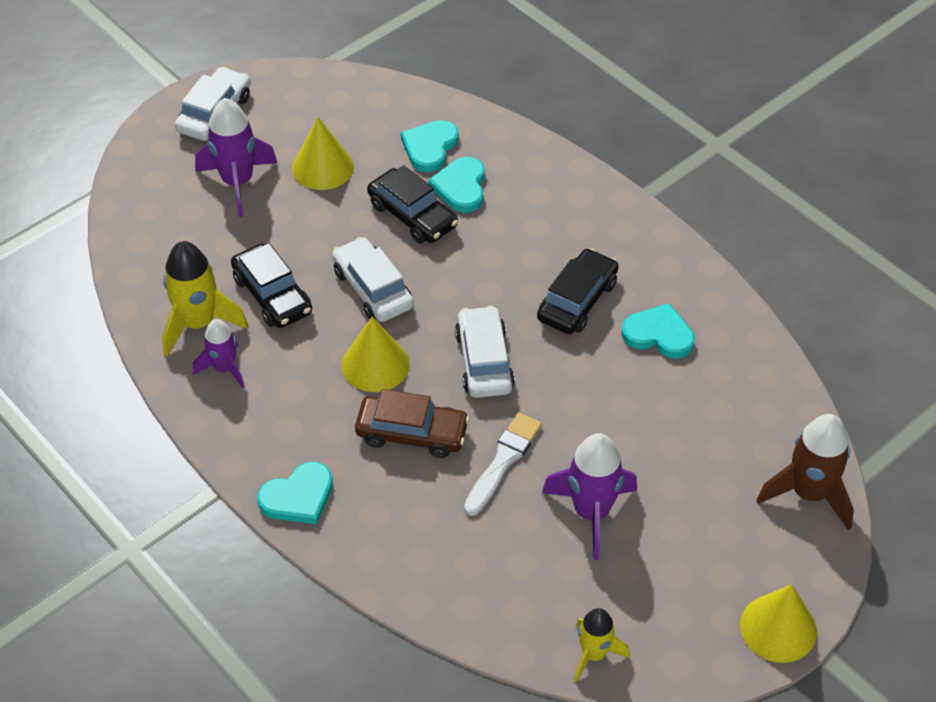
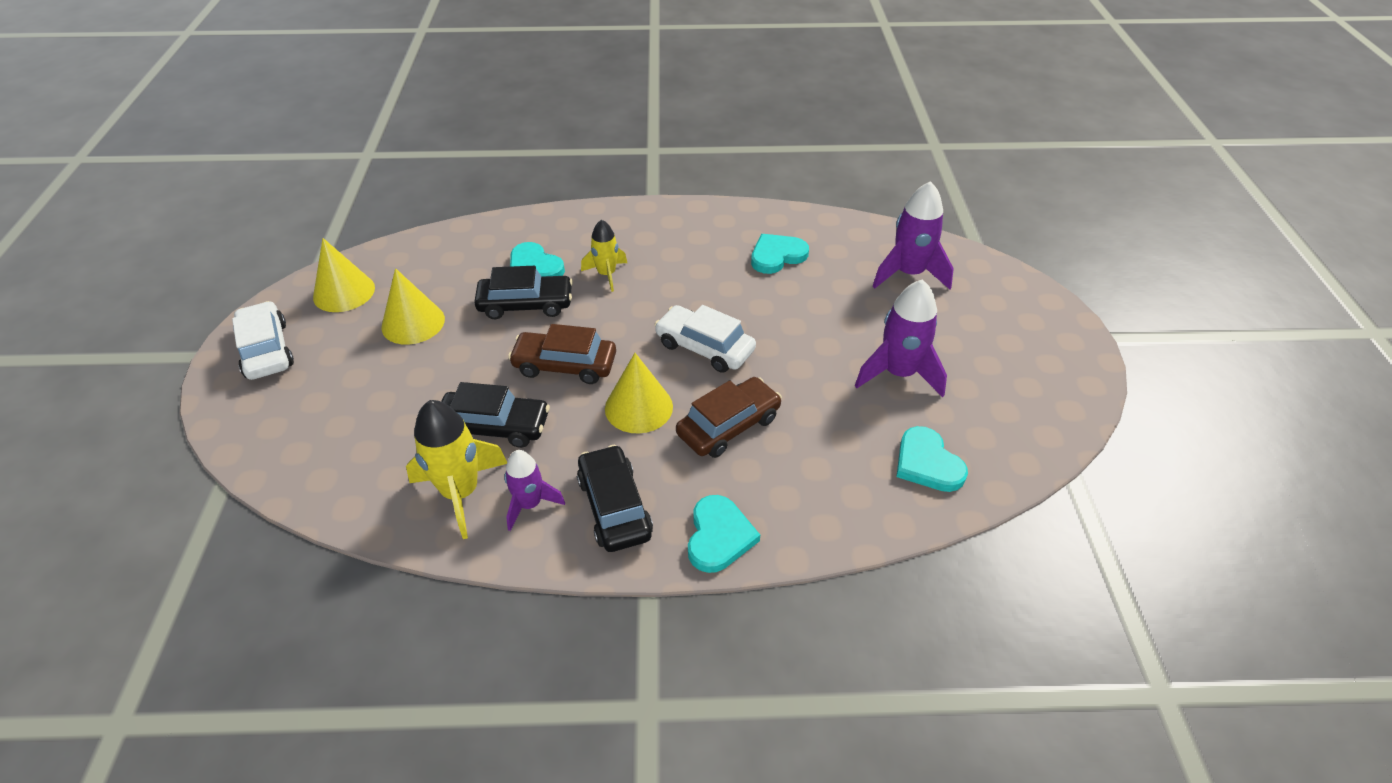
camera: 50 degrees left, 5 degrees down
(237, 182) = (354, 378): purple rocket -> purple rocket (909, 274)
(373, 289) = (565, 365): white car -> brown car
(430, 147) = (478, 260): turquoise heart -> turquoise heart (927, 463)
(503, 461) = (807, 391): white brush -> none
(577, 301) = (705, 273): black car -> black car (614, 507)
(594, 654) = (1030, 447): yellow rocket -> yellow rocket (606, 274)
(778, 628) = (1074, 343): yellow cone -> yellow cone (344, 292)
(808, 494) = (974, 269): brown rocket -> none

